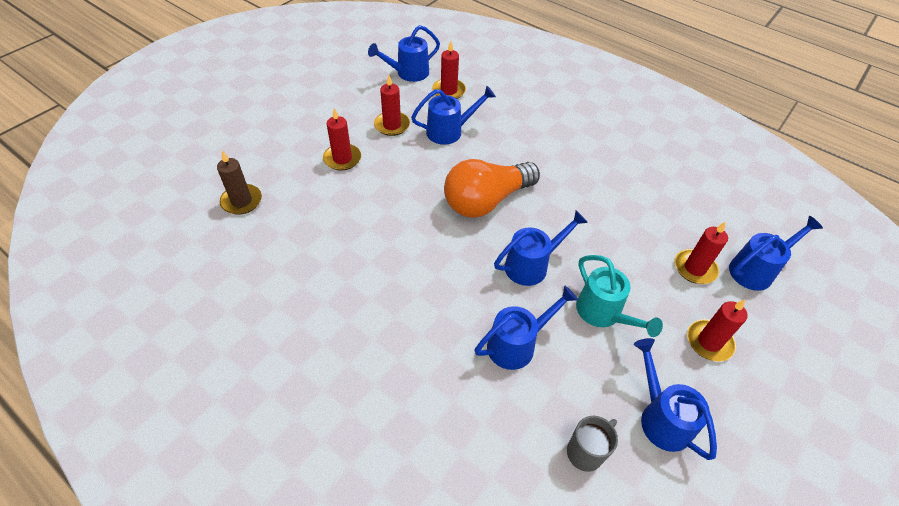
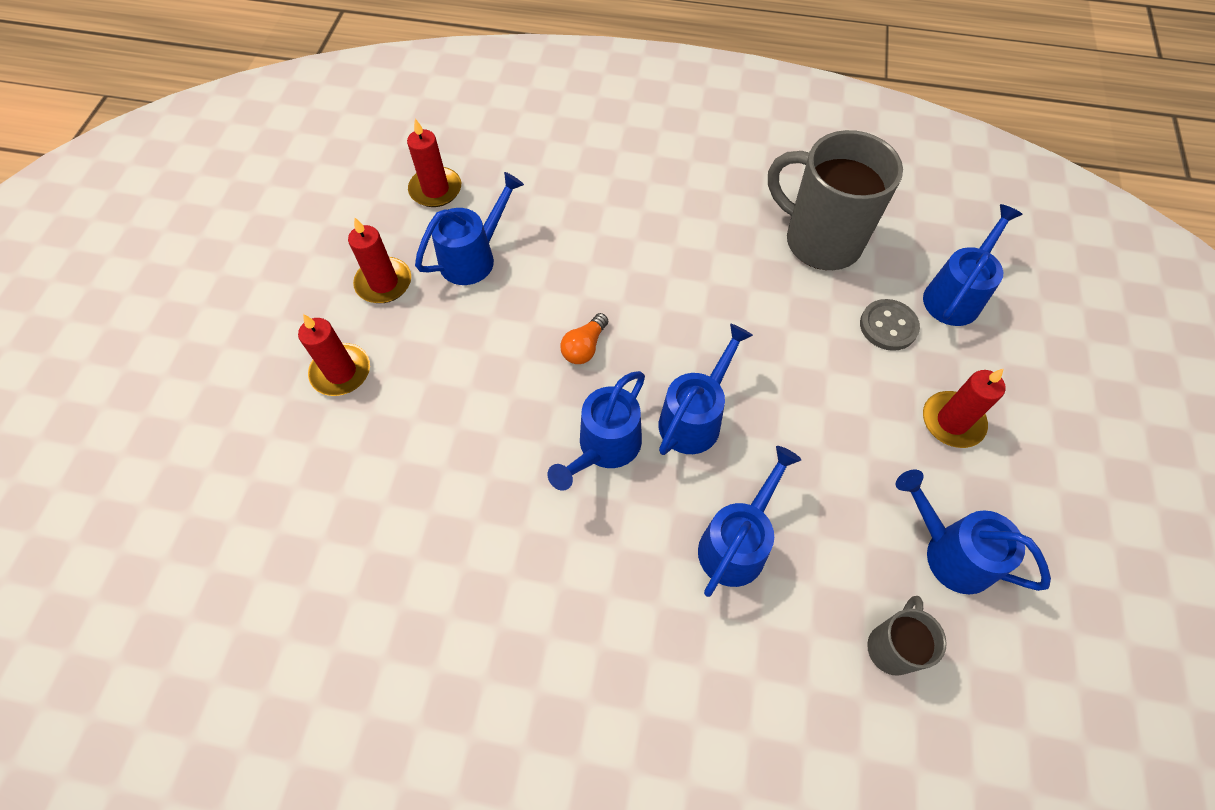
camera: 25 degrees left, 10 degrees up
(241, 201) = (224, 515): brown candle -> none
(408, 73) = (358, 183): blue watering can -> blue watering can (604, 448)
(486, 201) = (584, 347): orange light bulb -> orange light bulb, size x0.42
(603, 314) = (817, 445): turquoise watering can -> none
(674, 202) = (820, 241): none -> grey mug
(695, 268) = (888, 326): red candle -> grey button

